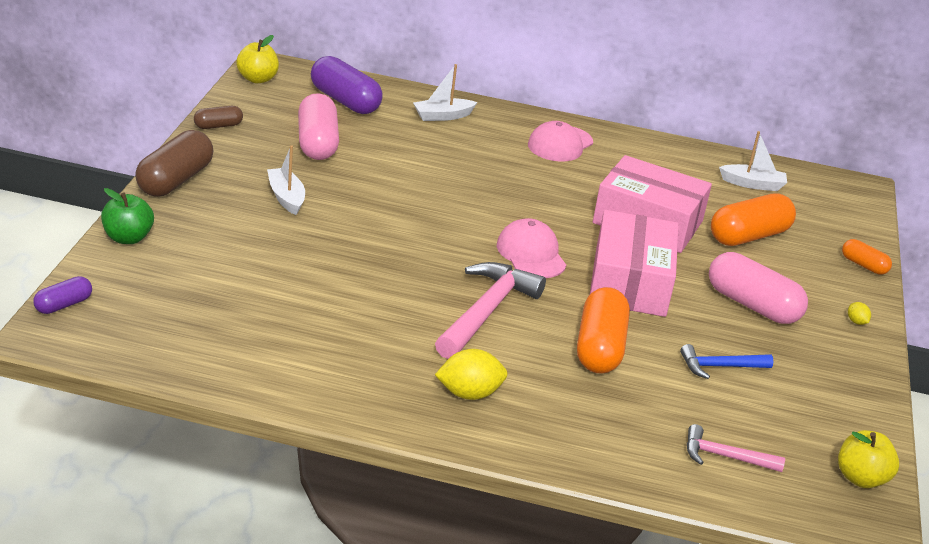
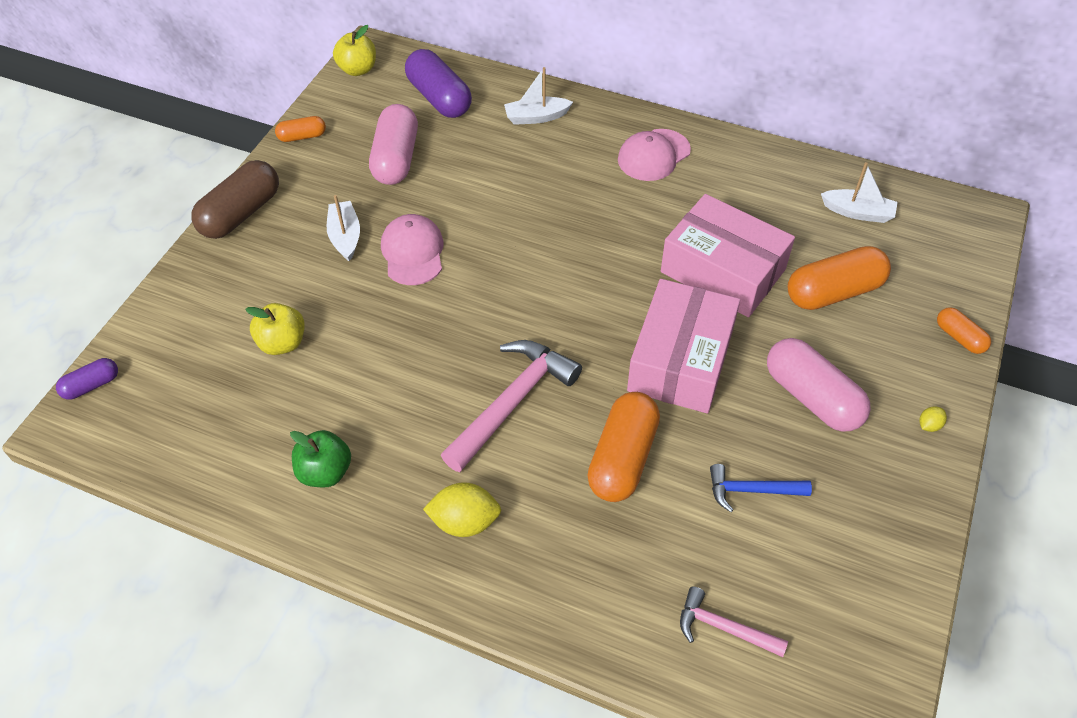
camera: 15 degrees right, 20 degrees up
(128, 238) = (175, 293): green apple -> green apple (325, 472)
(218, 126) = (302, 136): brown capsule -> orange capsule
(531, 254) = (582, 318): pink cap -> pink cap (413, 252)
(856, 322) = (929, 425): yellow lemon -> yellow lemon turned 60 degrees clockwise
(861, 478) = (874, 669): yellow apple -> yellow apple (282, 343)

